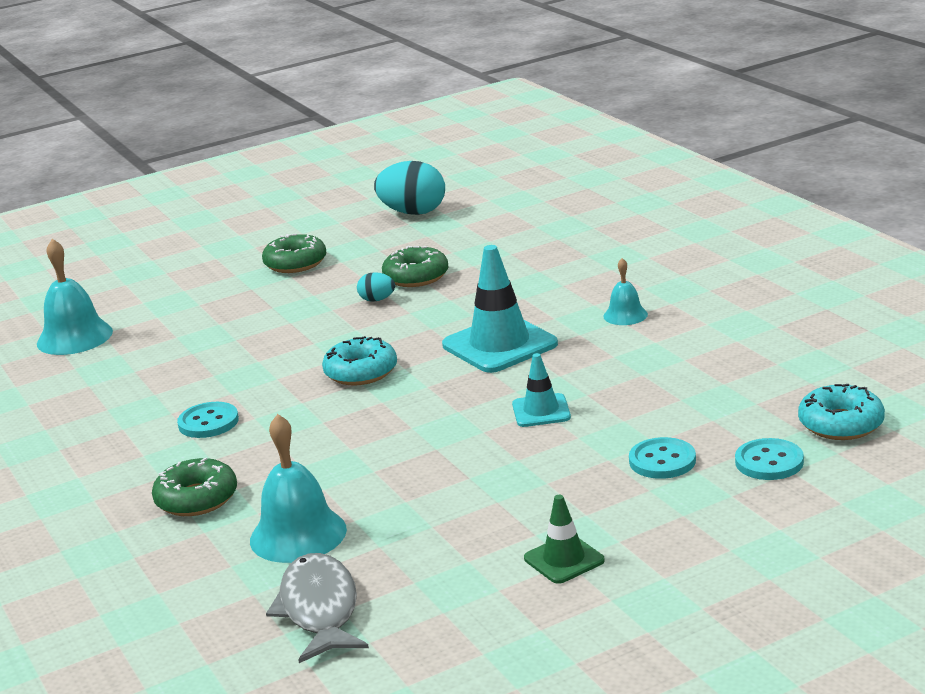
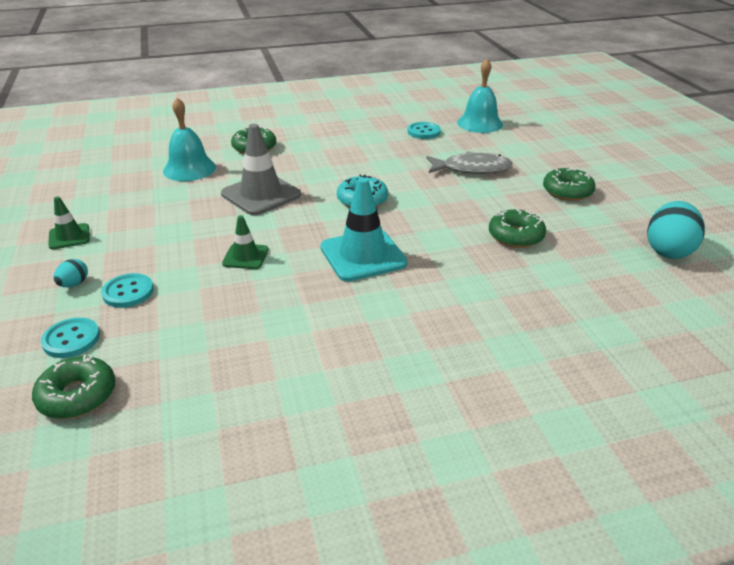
camera: 100 degrees right, 10 degrees up
(208, 422) = (336, 153): turquoise button -> turquoise button (423, 132)
(319, 610) = (117, 169): grey fish -> grey fish (472, 169)
(370, 446) = (261, 194): none -> grey traffic cone
(377, 300) = (478, 216): turquoise egg -> turquoise egg (74, 284)
(541, 411) = (245, 256): turquoise traffic cone -> green traffic cone
(625, 315) = (374, 325): turquoise bell -> none
(841, 424) = (77, 395): turquoise donut -> green donut

